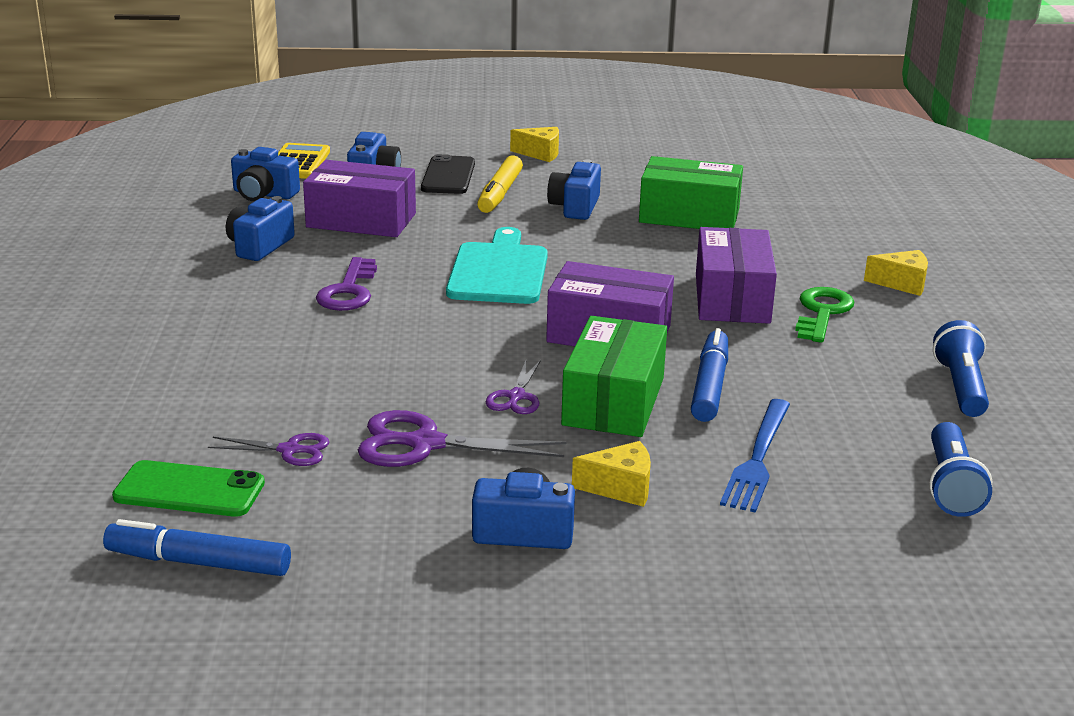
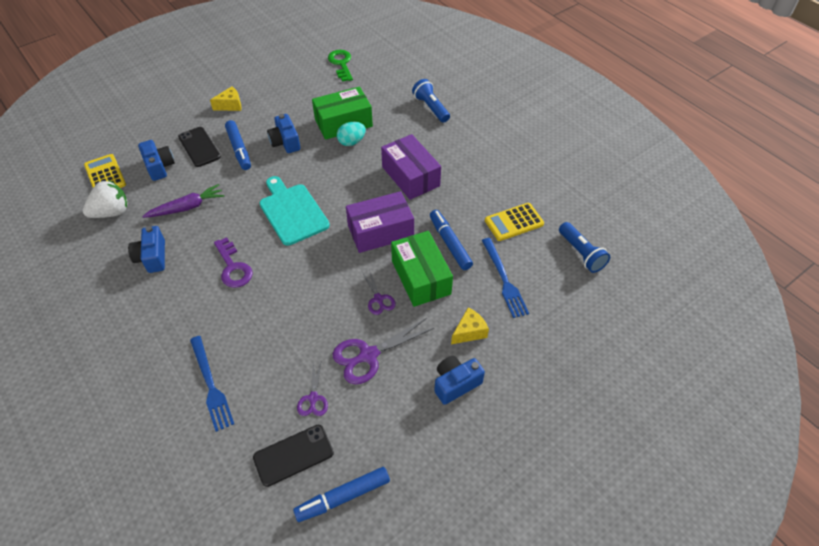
camera: 35 degrees left, 25 degrees up
(176, 380) = (211, 385): none -> blue fork
(189, 490) = (293, 455): green phone -> black phone
(264, 194) = (112, 212): blue camera -> white strawberry
(290, 450) = (313, 398): purple scissors -> purple scissors turned 120 degrees clockwise
(361, 220) = (187, 207): purple box -> purple carrot
(500, 194) = (239, 149): yellow marker -> blue marker
(678, 237) = (351, 142): none -> turquoise egg
(822, 313) = (454, 167): green key -> green key (341, 64)
(858, 405) = (514, 222): none -> yellow calculator
(902, 283) = (469, 128): yellow cheese -> none
(961, 387) = (540, 188): blue flashlight -> blue flashlight (431, 108)

